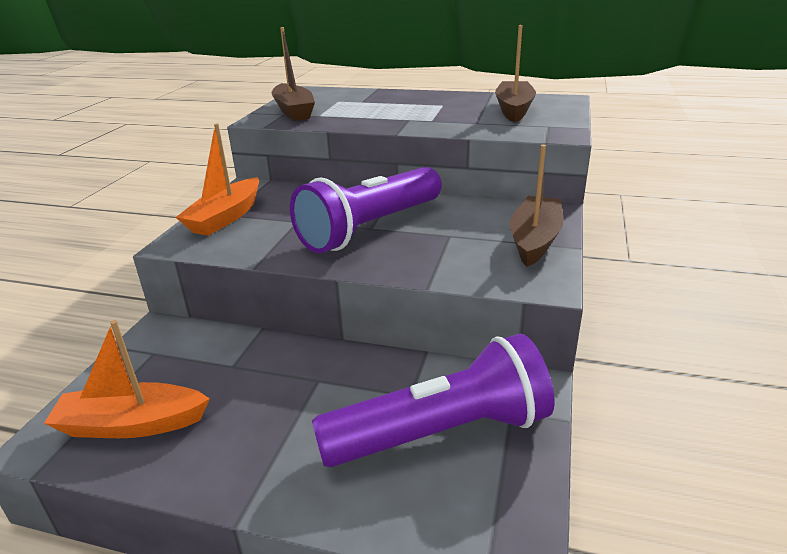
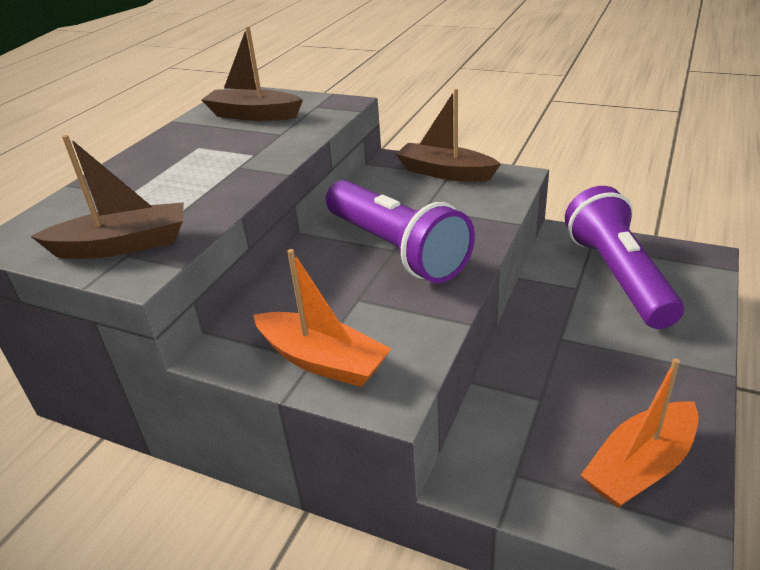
camera: 80 degrees left, 5 degrees up
(131, 424) = (640, 466): orange boat -> orange boat turned 45 degrees clockwise

